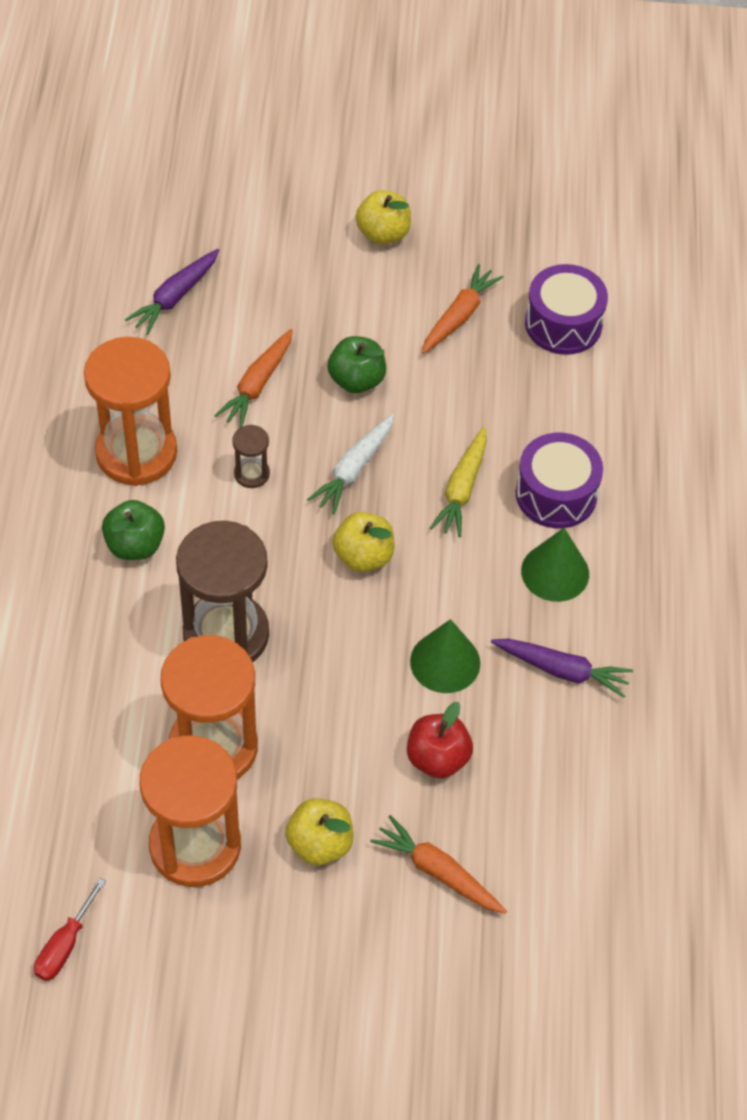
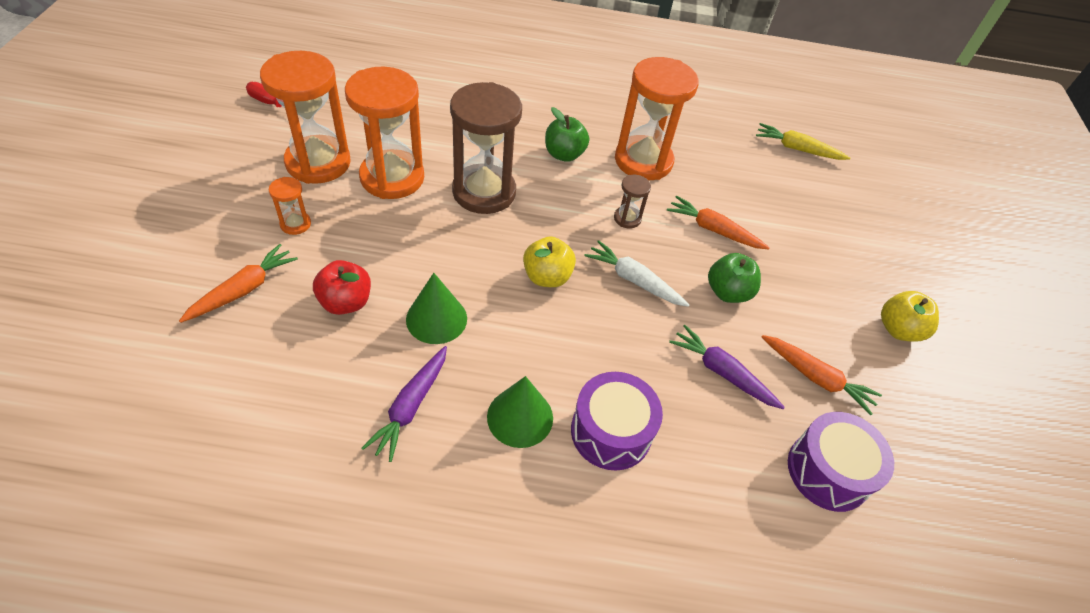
camera: 90 degrees right, 5 degrees down
(175, 297) = (789, 191): purple carrot -> purple carrot (722, 372)
(319, 844) = (295, 224): yellow apple -> orange hourglass
(462, 489) = (615, 354): yellow carrot -> yellow carrot (797, 149)

